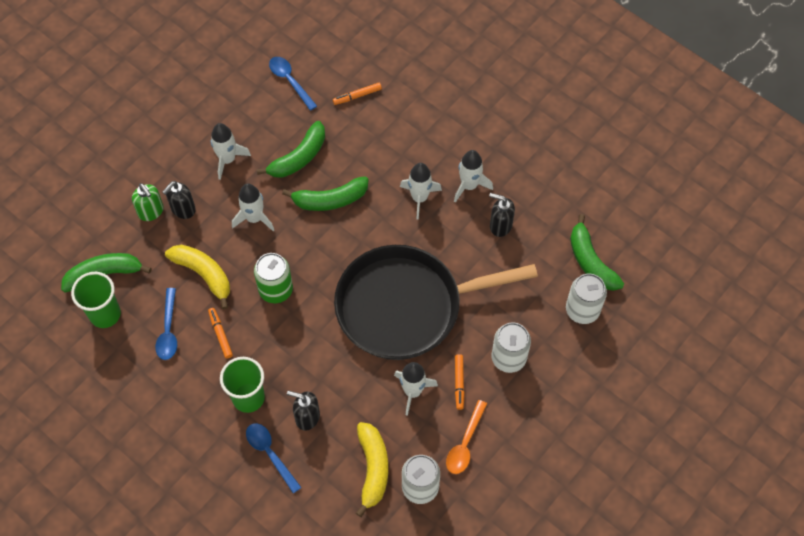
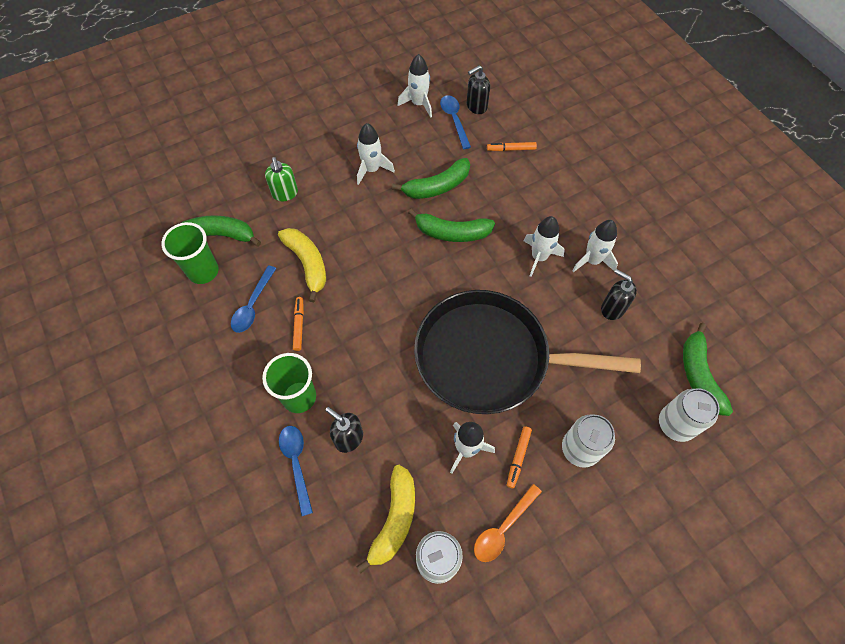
camera: 20 degrees right, 0 degrees up
(183, 209) = (314, 200): black soap dispenser -> black soap dispenser (476, 106)
(254, 218) = (375, 228): white rocket -> white rocket (418, 104)
(276, 290) = (368, 300): green can -> none

